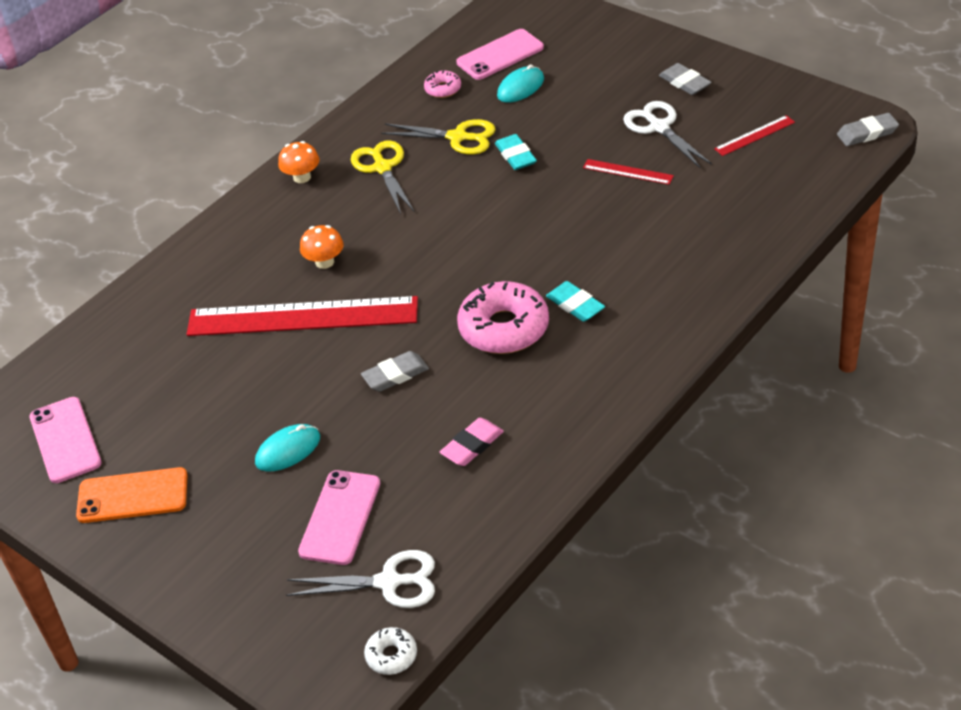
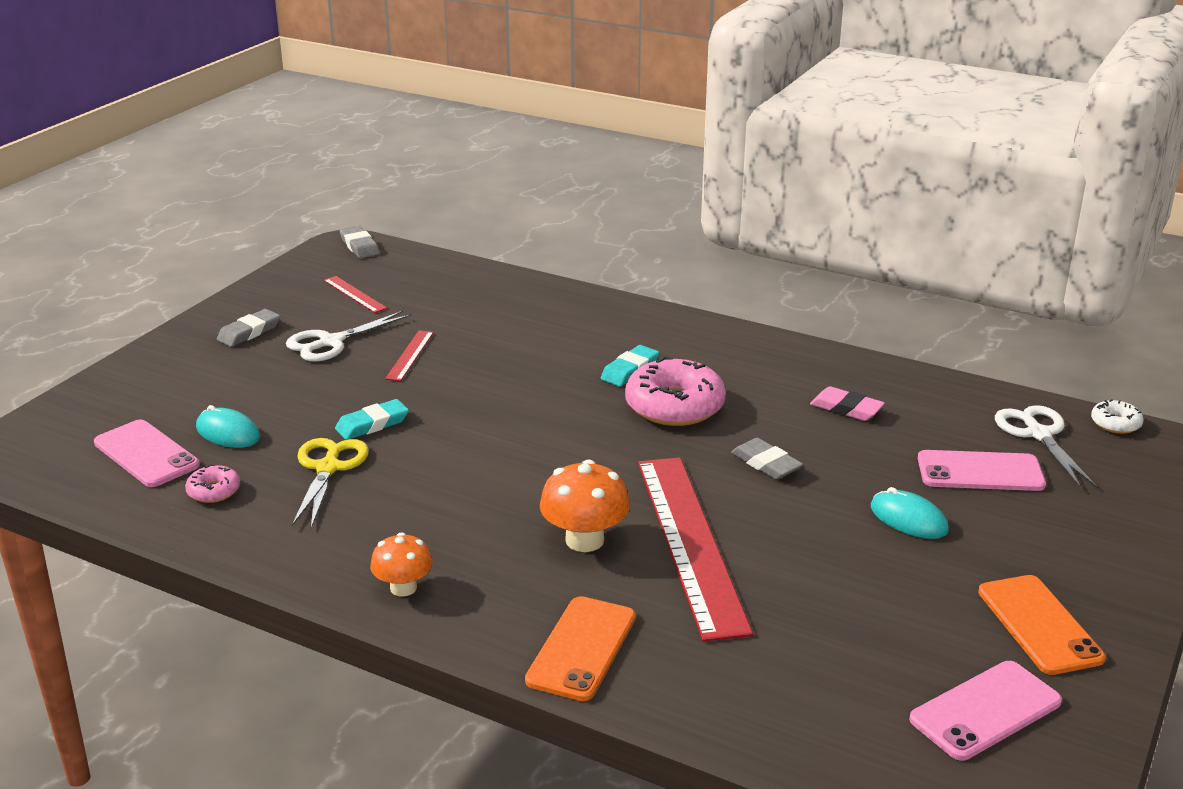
camera: 105 degrees left, 15 degrees down
(208, 254) = (582, 648): none -> orange phone
(324, 262) = (584, 540): orange mushroom -> orange mushroom, size x1.52
(382, 168) = (387, 519): yellow scissors -> none

